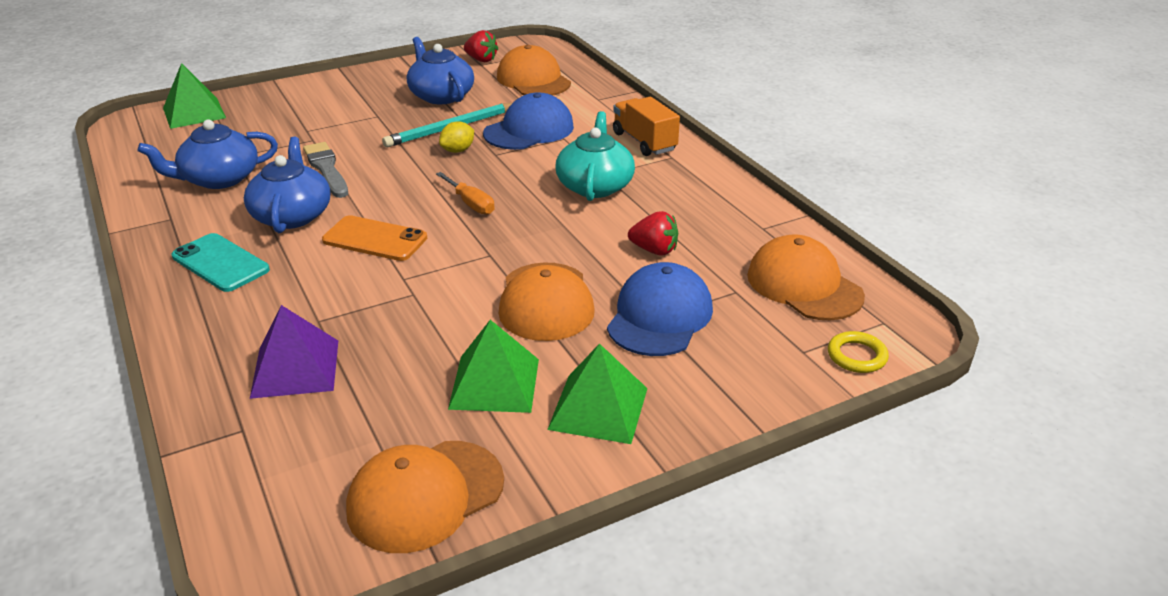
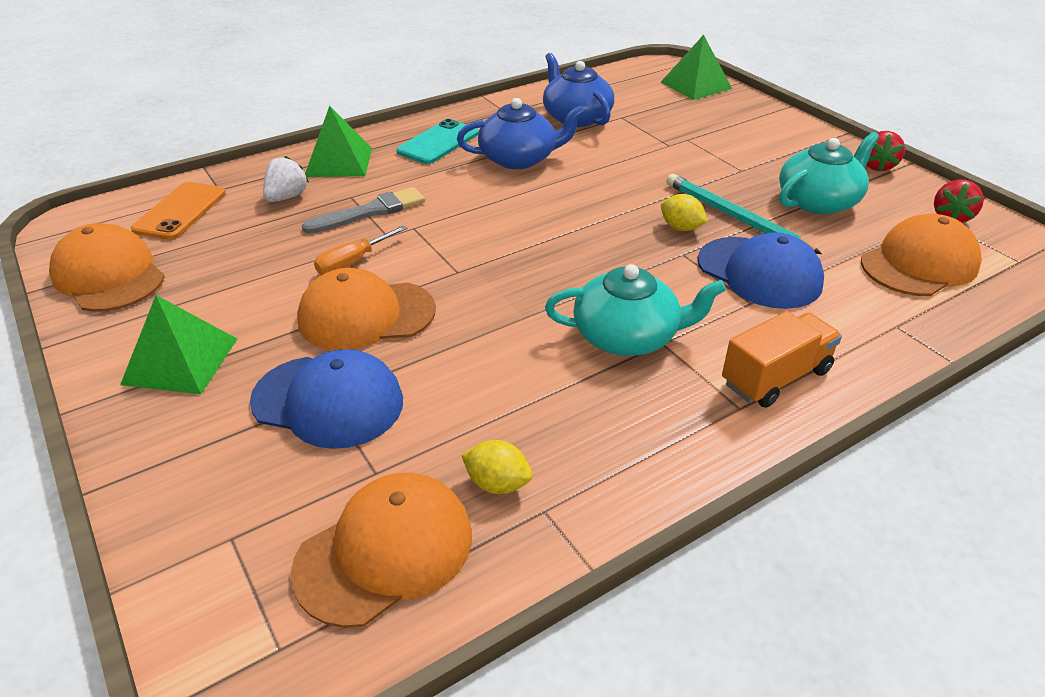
camera: 85 degrees right, 5 degrees up
(295, 368) = (287, 197): purple pyramid -> white strawberry
(326, 169) = (610, 161): grey brush -> grey brush (370, 212)
(375, 239) = (481, 204): orange phone -> orange phone (180, 211)
(441, 96) = (818, 201): blue teapot -> turquoise teapot
(470, 204) = (560, 249): orange screwdriver -> orange screwdriver (353, 262)
(495, 383) = (238, 295): green pyramid -> green pyramid (338, 162)
(654, 250) = (472, 394): red strawberry -> red strawberry (877, 166)
(742, 243) = (497, 483): none -> yellow lemon
(857, 356) = (205, 601): yellow ring -> none

